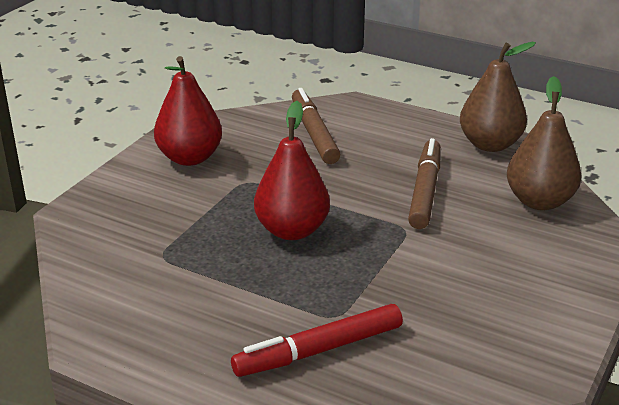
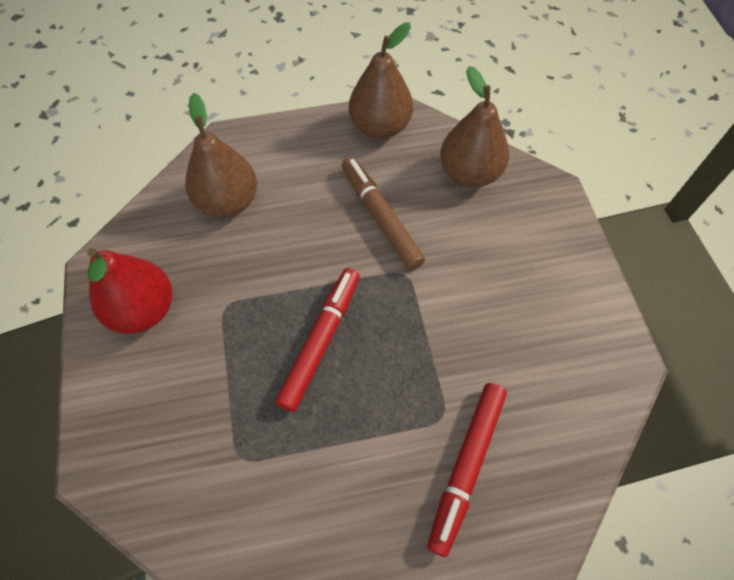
camera: 40 degrees left, 30 degrees up
(292, 230) = (321, 341): red pear -> red marker
(314, 133) = (228, 202): brown marker -> brown pear

